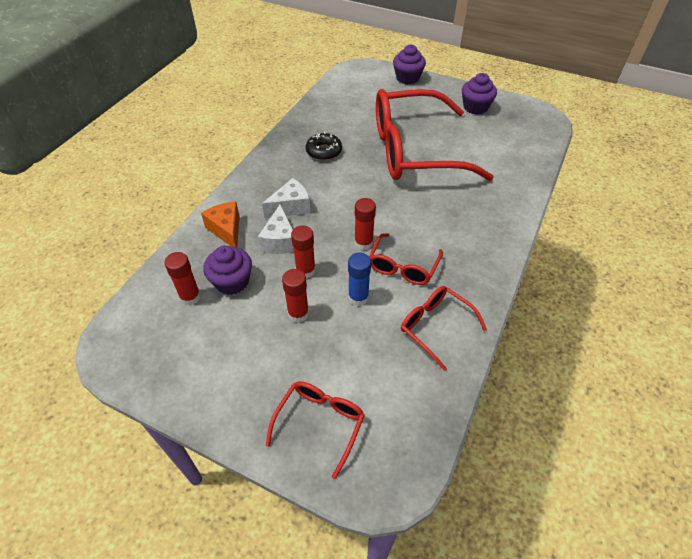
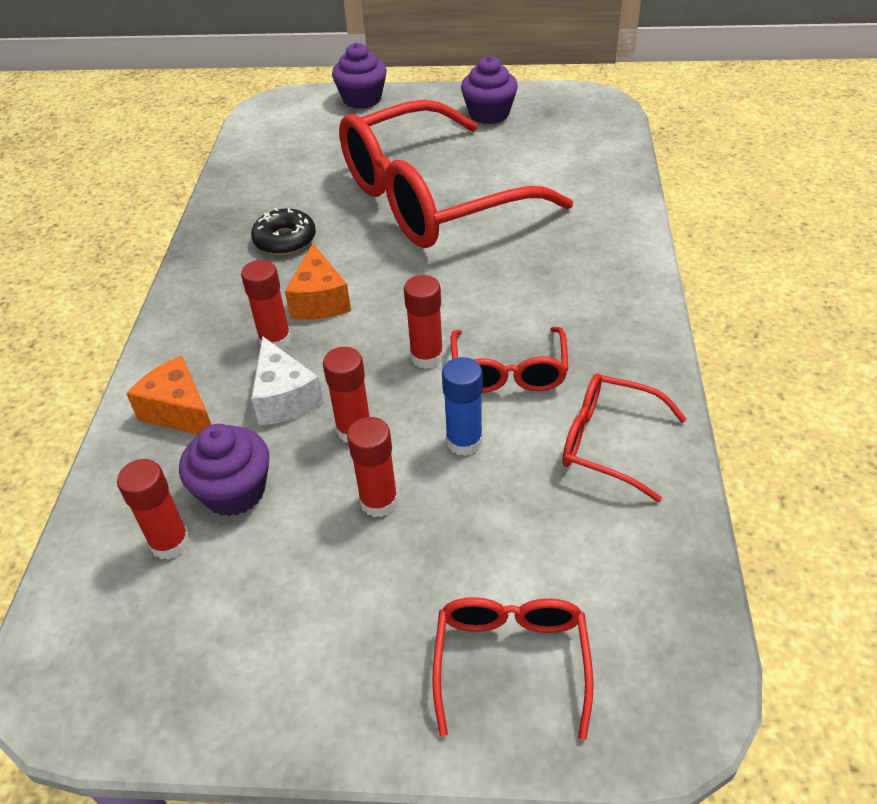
camera: 20 degrees left, 5 degrees down
(291, 207) = (275, 340): white cheese -> red glue stick
(324, 192) = (319, 300): none -> orange cheese

